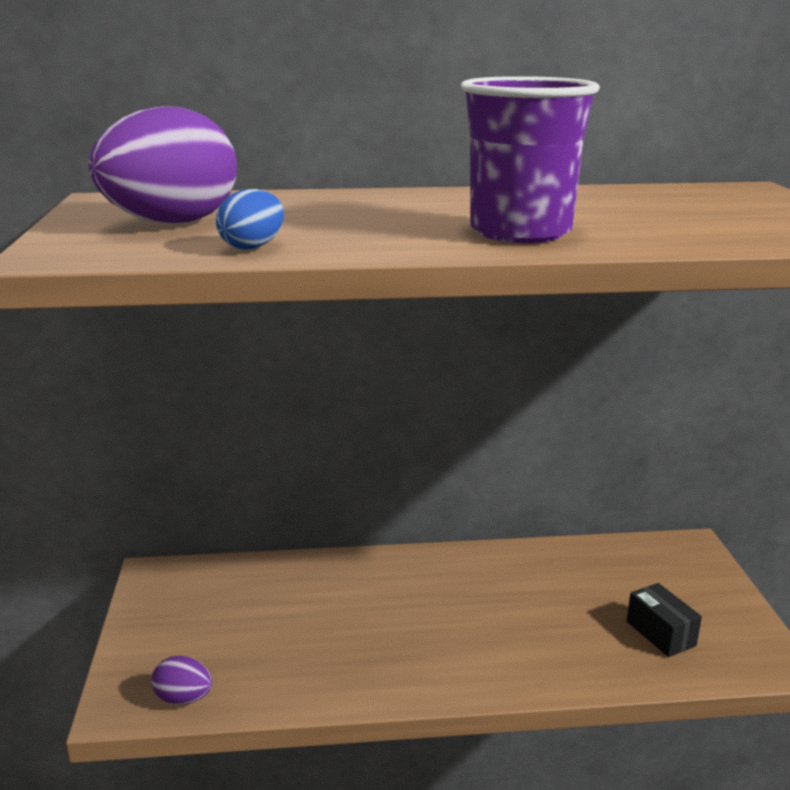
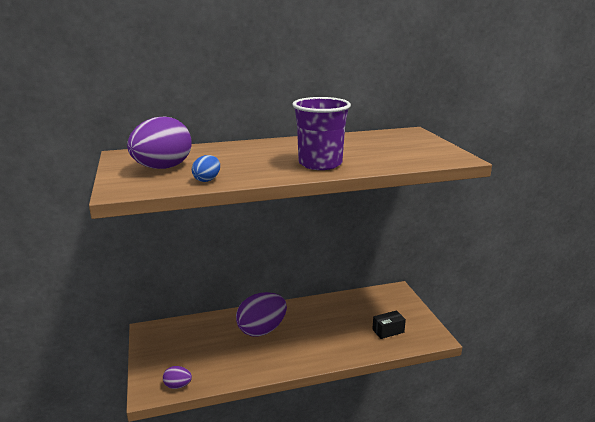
camera: 10 degrees left, 0 degrees up
(384, 600) = (262, 330): none -> purple egg
(660, 633) = (388, 331): black box -> black box turned 75 degrees counterclockwise

